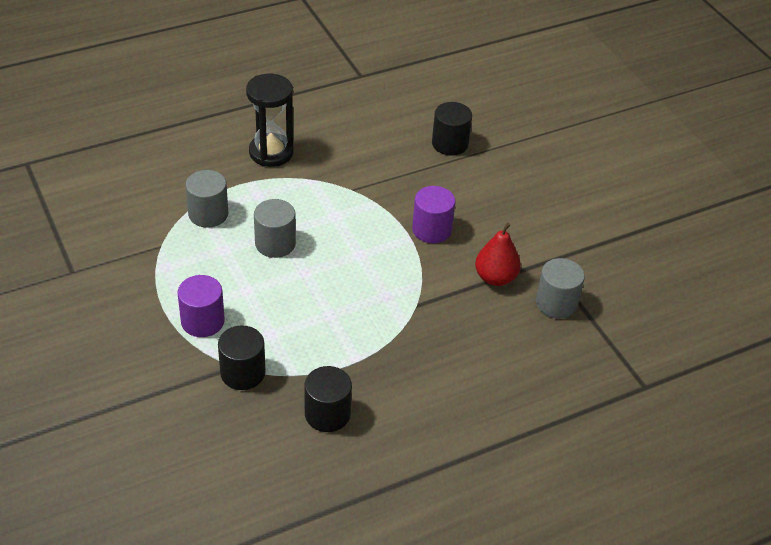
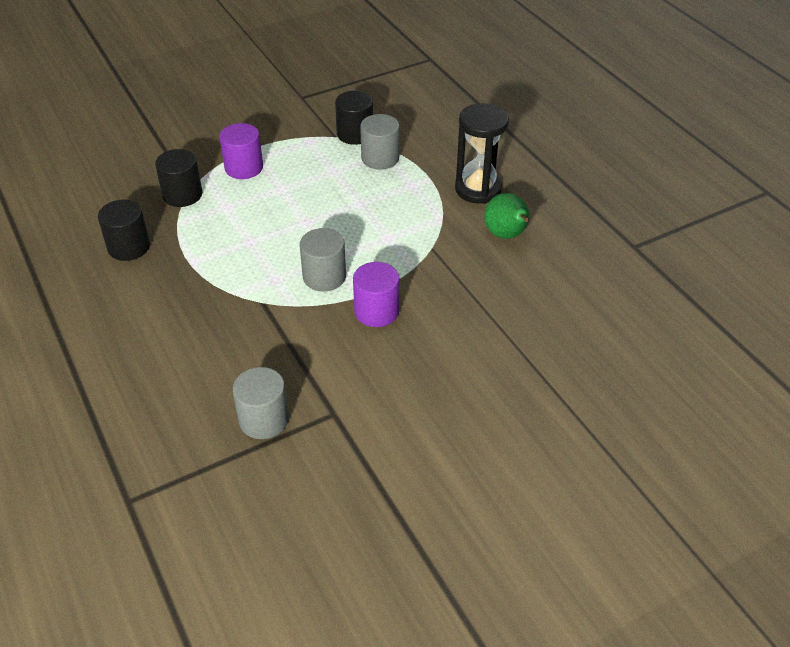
camera: 90 degrees right, 0 degrees up
(275, 243) = (344, 201): grey cylinder -> grey cylinder (324, 277)
(339, 143) = (506, 235): none -> green pear
(450, 144) = (530, 325): black cylinder -> black cylinder (355, 134)
(495, 278) = (304, 365): red pear -> none

